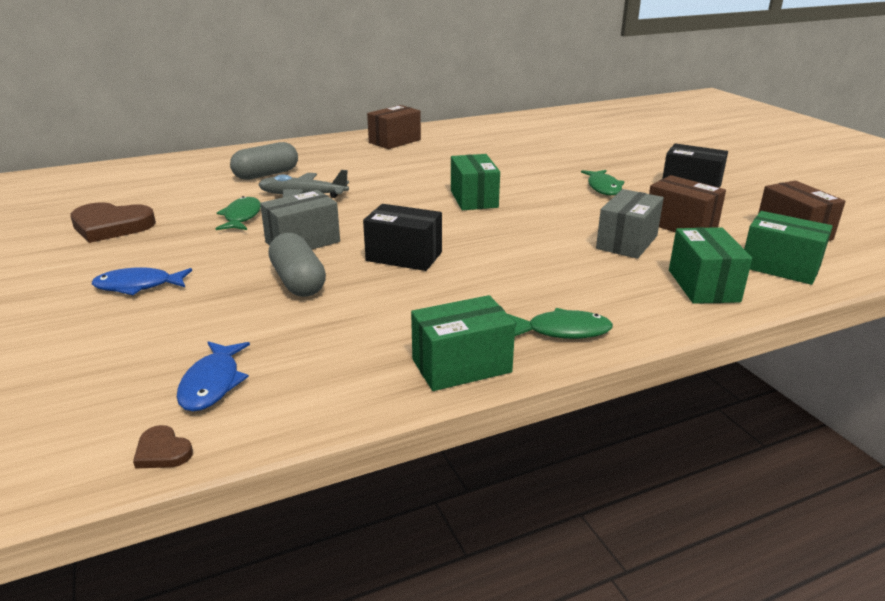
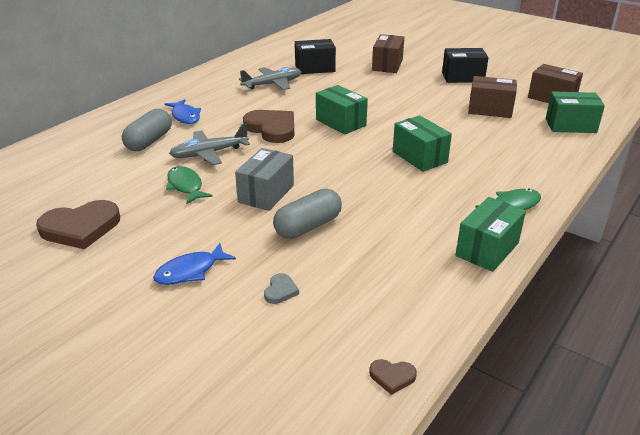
camera: 30 degrees left, 5 degrees up
(185, 329) = (280, 291): none -> grey heart
(212, 384) = (357, 321): blue fish -> blue fish (185, 116)
(298, 282) = (308, 226): grey capsule -> grey capsule turned 75 degrees counterclockwise
(393, 189) = (272, 129): none -> brown heart
(394, 141) = (214, 84): brown box -> brown box (387, 65)
(404, 256) = (354, 183): black box -> black box (315, 68)
(452, 152) = (272, 84): none -> grey plane
(603, 188) = (413, 91): green fish -> none
(627, 242) = (475, 131): grey box -> none
(703, 286) = (547, 150): green box -> green box (419, 157)

